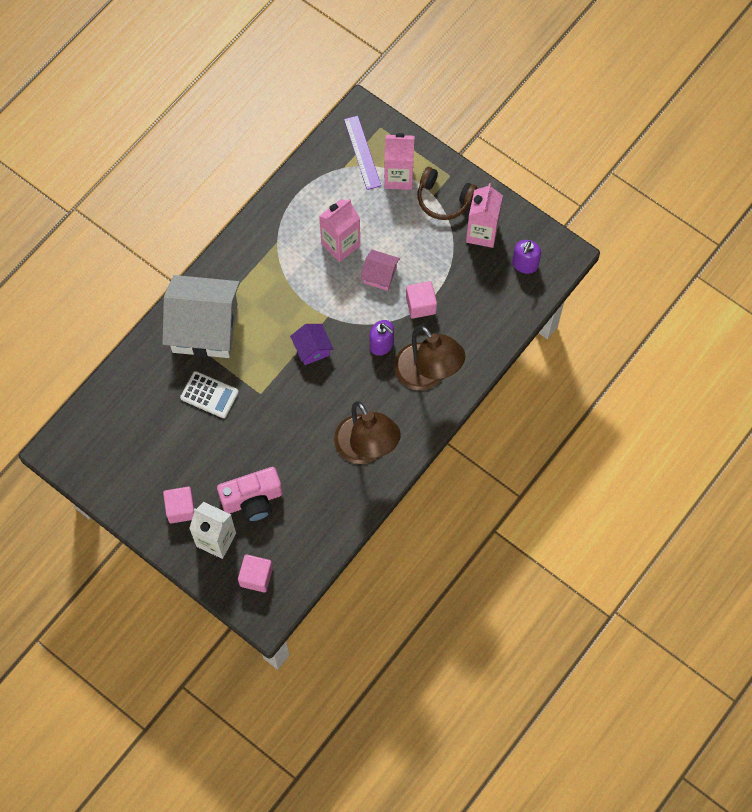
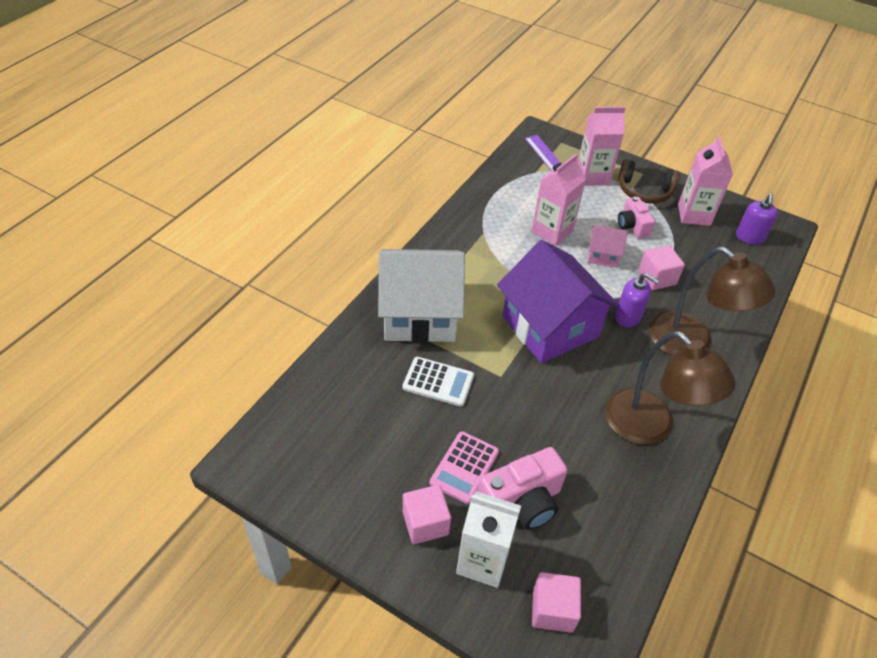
camera: 10 degrees left, 20 degrees down
(216, 469) = (464, 467): none -> pink calculator
(312, 349) = (550, 326): purple house -> purple house, size x2.20
(417, 243) = (632, 226): none -> pink camera

